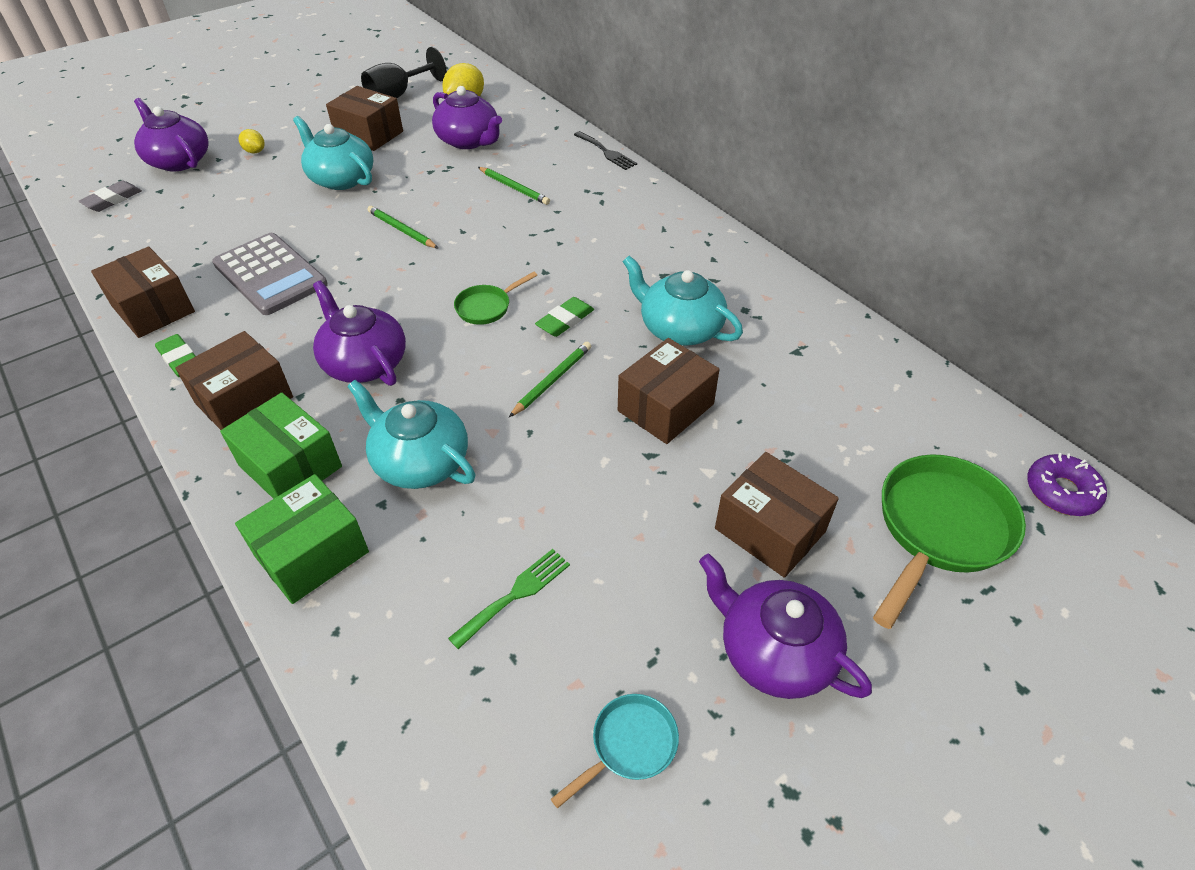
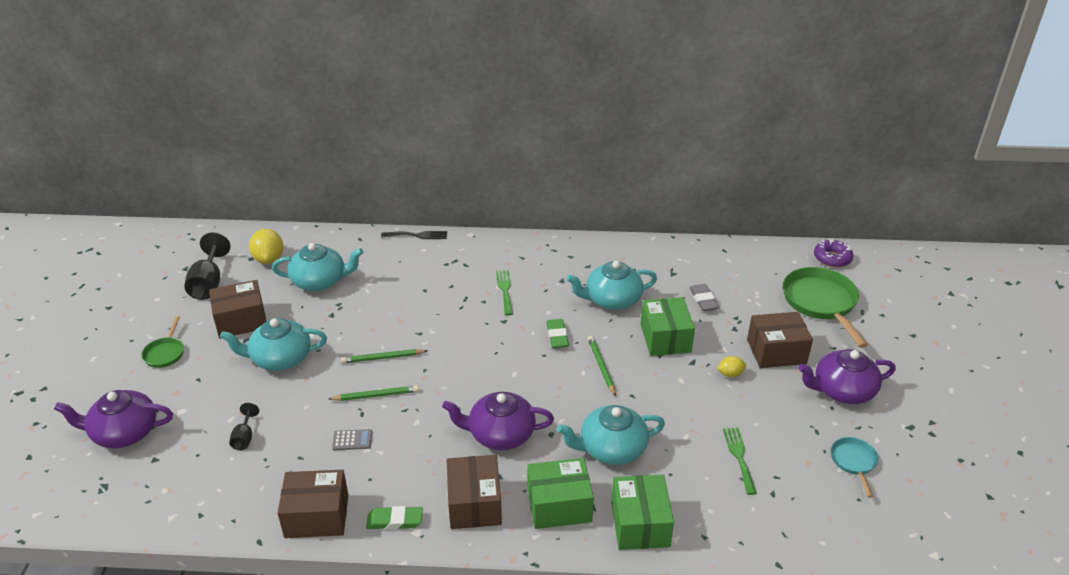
camera: 50 degrees left, 10 degrees down
(112, 200) = (128, 491): grey eraser -> grey eraser (703, 300)
(222, 217) = (244, 437): none -> black goblet
(255, 151) = (175, 386): yellow lemon -> yellow lemon (730, 374)
(270, 274) = (352, 440): grey calculator -> grey calculator, size x0.40
(469, 140) = (320, 281): purple teapot -> turquoise teapot
(486, 307) = (508, 360): green pan -> green pan (165, 353)
(514, 188) = (402, 290): green pencil -> green pencil (376, 395)
(595, 246) = (505, 290): none -> green fork
(665, 407) = (665, 338): brown box -> green box

